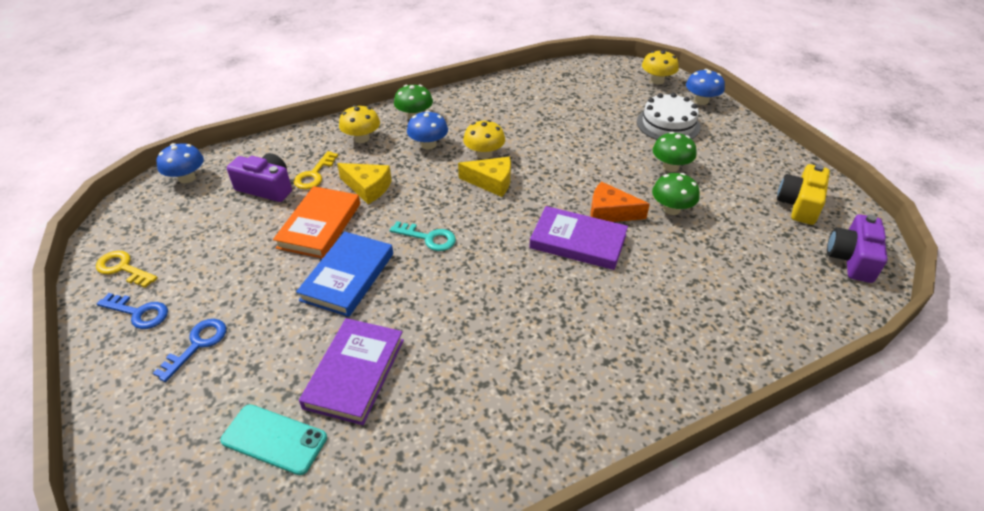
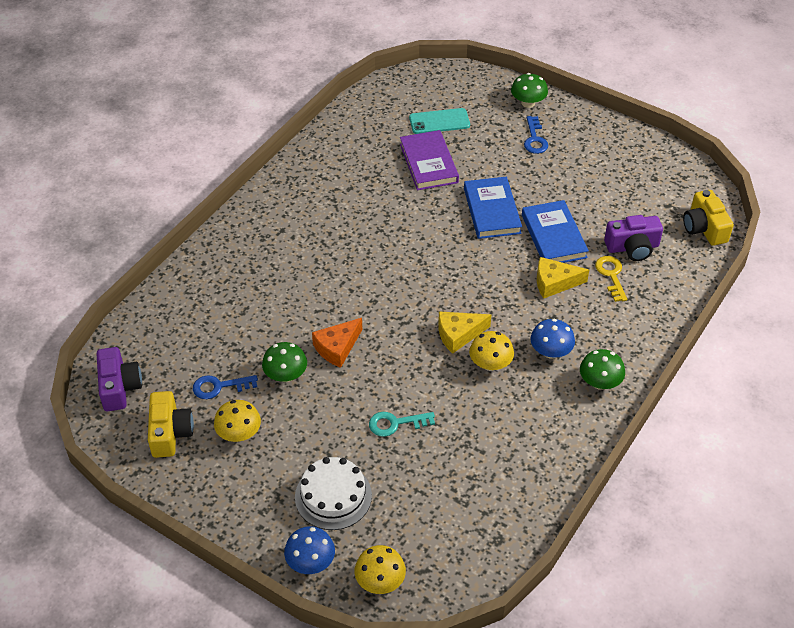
camera: 150 degrees right, 5 degrees up
(123, 268) = (642, 154): yellow key -> none
(139, 313) = (592, 138): blue key -> blue key (219, 387)
(187, 178) = (704, 228): blue mushroom -> yellow camera
(319, 225) = (553, 236): orange book -> blue book
(362, 138) = (617, 331): yellow mushroom -> yellow mushroom (239, 433)
(428, 238) = (463, 261): turquoise key -> turquoise key (395, 423)
(578, 241) = (348, 308): purple book -> none
(610, 212) = (337, 348): orange cheese -> orange cheese turned 150 degrees clockwise
(670, 167) = (306, 429): green mushroom -> green mushroom (528, 103)

